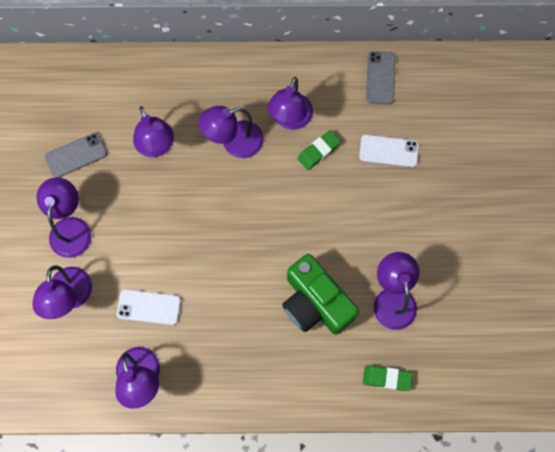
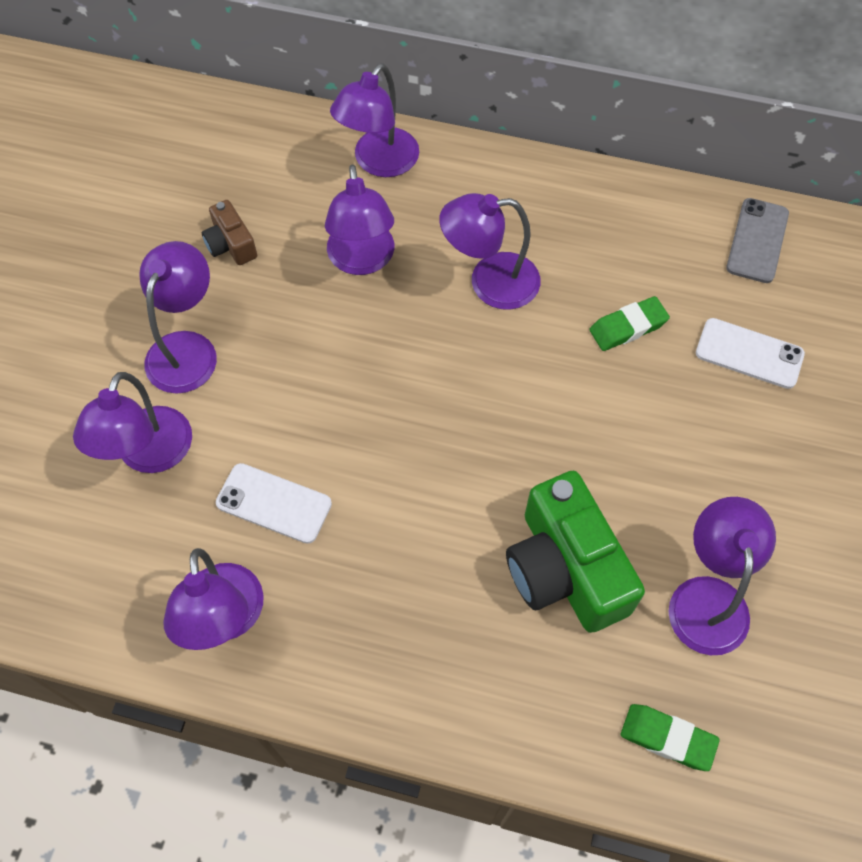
camera: 15 degrees right, 10 degrees down
(76, 155) = (231, 244): grey phone -> brown camera
(290, 119) = (591, 269): purple lamp -> purple lamp (379, 162)

